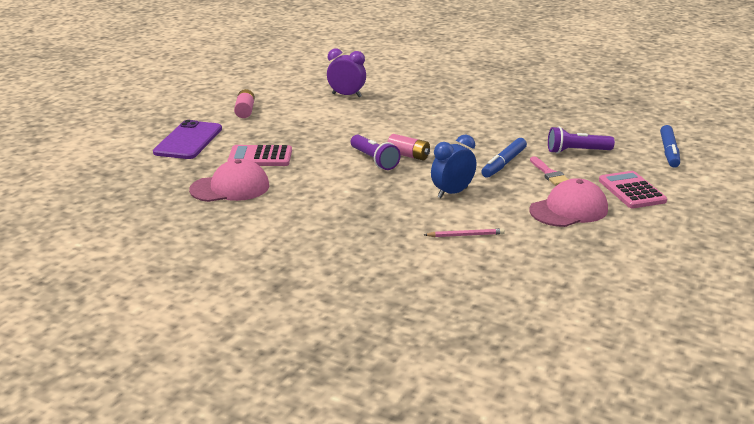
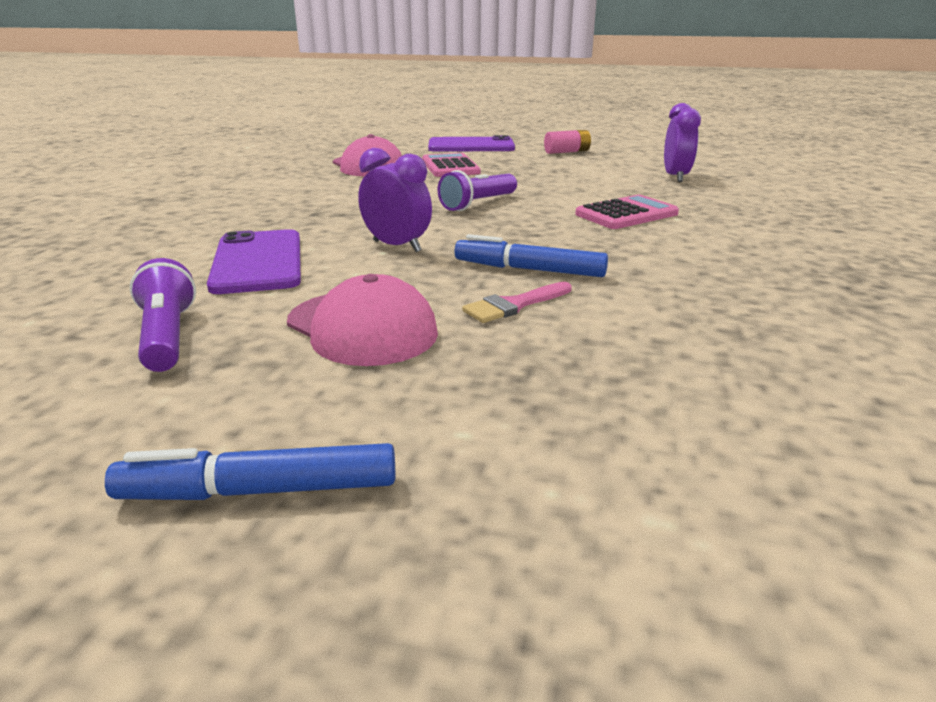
camera: 75 degrees right, 0 degrees up
(408, 155) = (508, 217): pink battery -> none
(452, 193) = (397, 246): blue clock -> purple clock
(465, 235) = (258, 262): pink pencil -> purple phone
(577, 151) = (648, 325): purple flashlight -> purple flashlight (168, 336)
(631, 191) = (482, 392): pink calculator -> pink calculator (626, 214)
(669, 152) = (784, 448): blue marker -> blue marker (259, 491)

